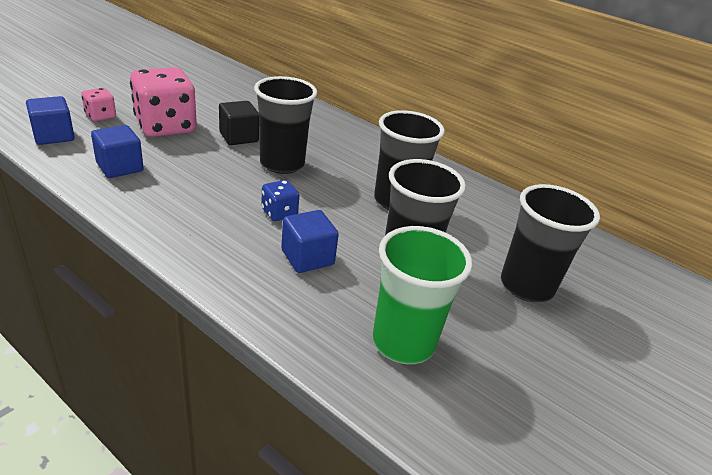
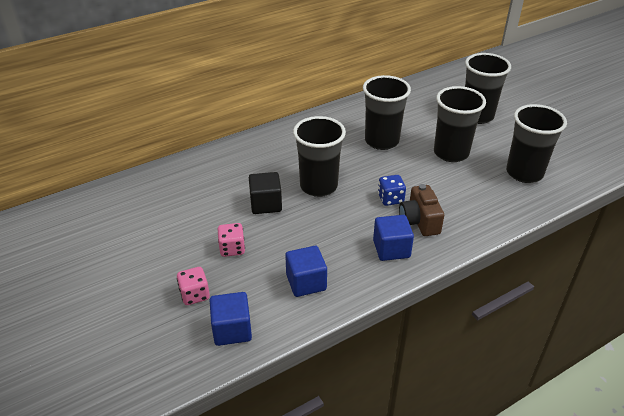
camera: 65 degrees left, 5 degrees up
(166, 126) = (232, 248): pink dice -> pink dice, size x0.47
(242, 237) = (419, 221): none -> brown camera
(307, 257) = (445, 194): blue cube -> blue cube (391, 249)
(403, 342) = (524, 173): green cup -> black cup

